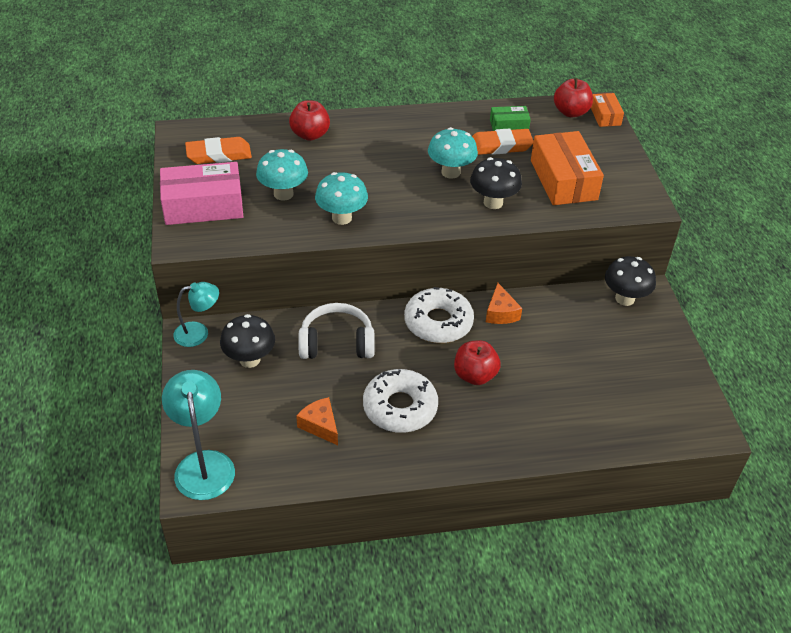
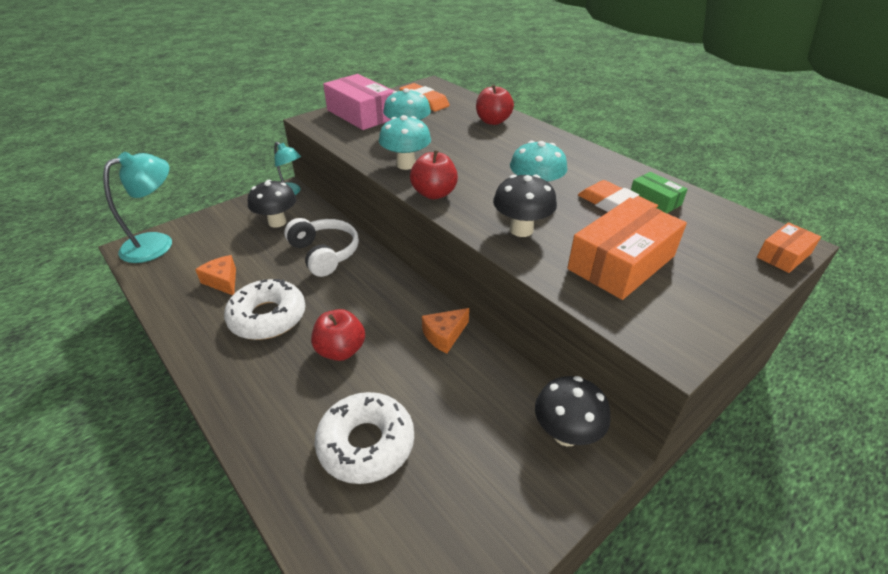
camera: 60 degrees right, 5 degrees down
(320, 425) = (223, 281): orange cheese -> orange cheese turned 60 degrees counterclockwise
(438, 322) = (395, 299): white donut -> white donut (366, 444)
(571, 112) = (745, 230): red apple -> red apple (434, 194)

